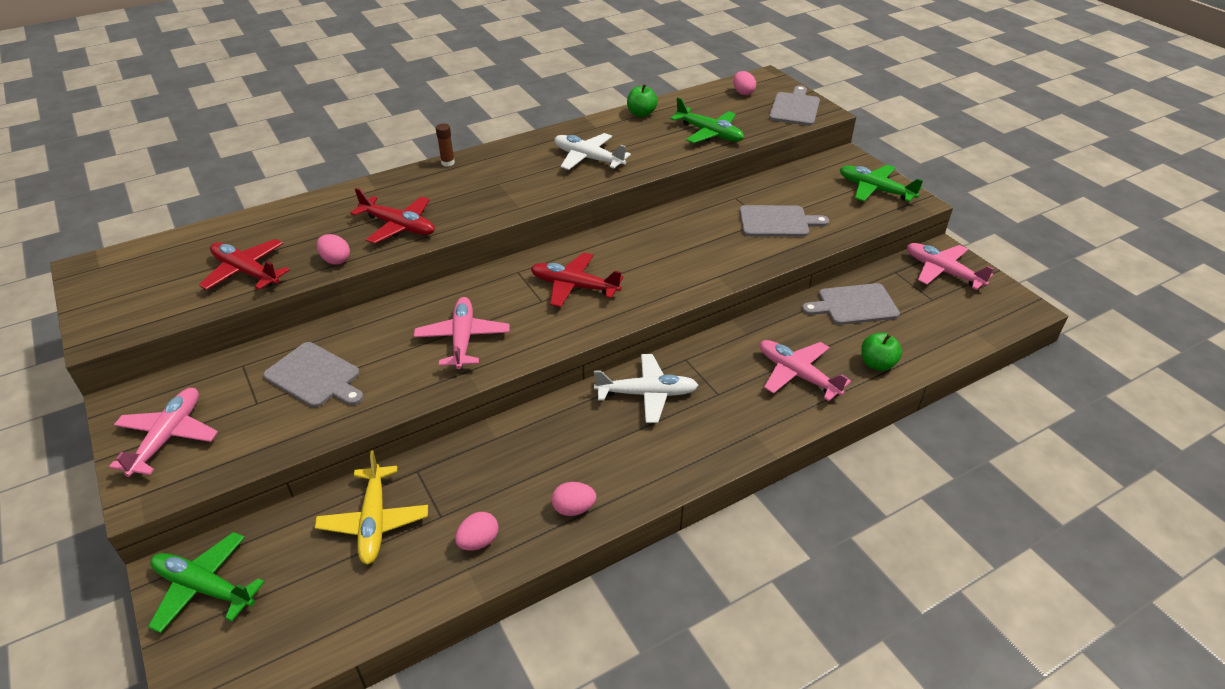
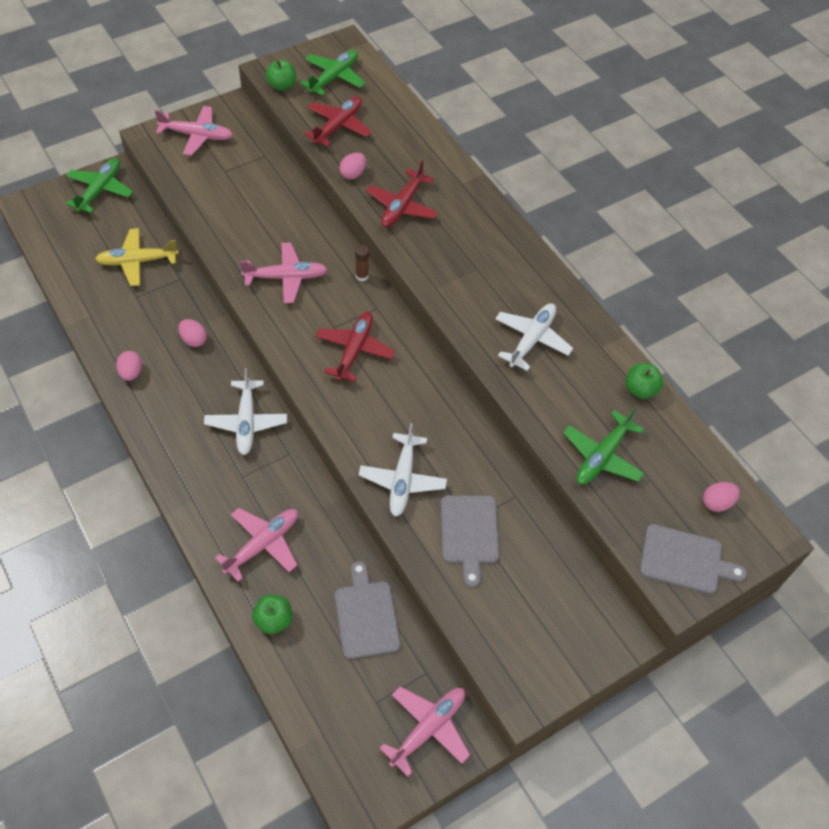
camera: 85 degrees right, 15 degrees up
(140, 321) = (282, 86): none -> green apple
(315, 376) = (249, 197): grey cutting board -> none
(448, 163) = (512, 228): brown glue stick -> brown glue stick (362, 276)
(478, 541) = (111, 319): pink egg -> pink egg (194, 340)
(729, 257) = (402, 480): none -> white plane
(875, 190) = (547, 654): green plane -> green plane (334, 77)

